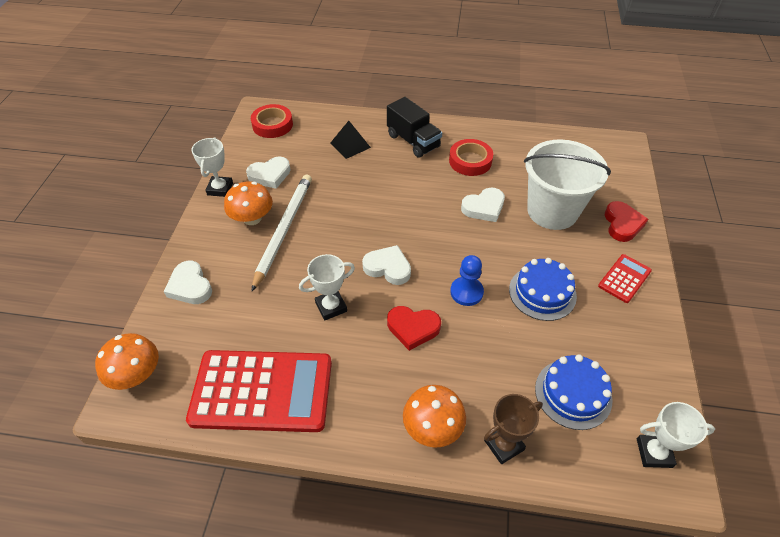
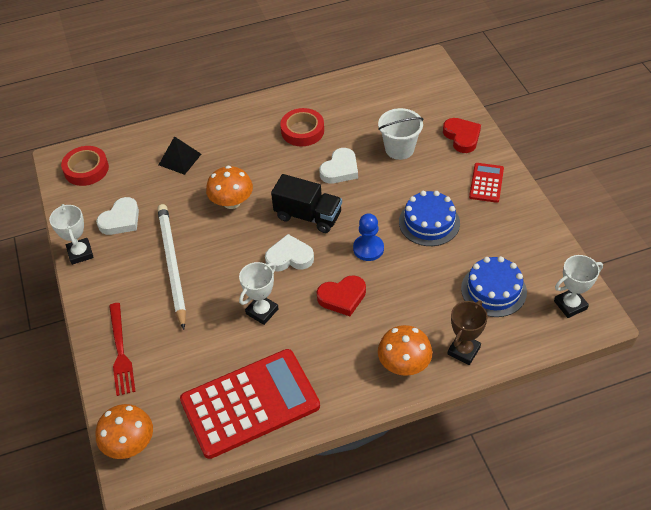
camera: 25 degrees left, 0 degrees up
(190, 286) = (120, 352): white heart -> red fork
(252, 218) = (134, 267): orange mushroom -> orange mushroom (231, 202)
(413, 141) = (238, 132): black truck -> black truck (308, 216)
(552, 211) = (399, 149): white bucket -> white bucket, size x0.61

